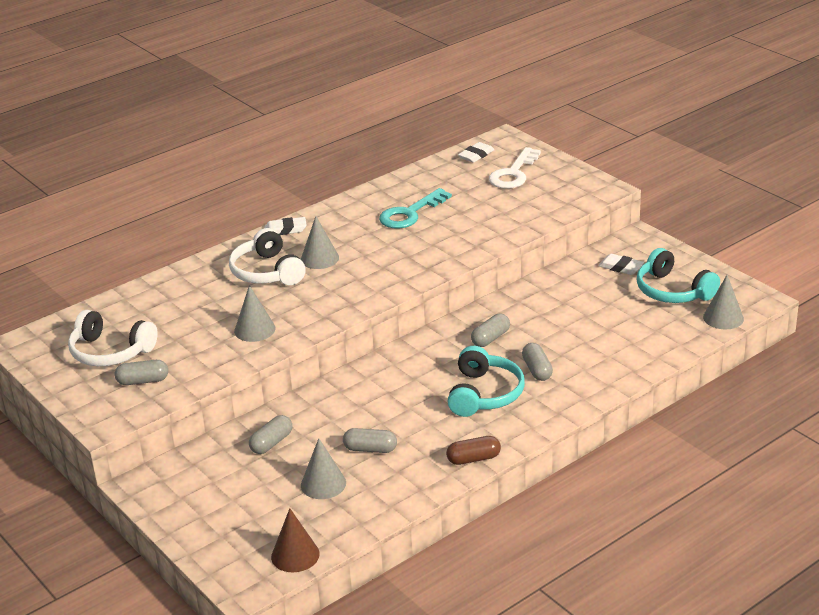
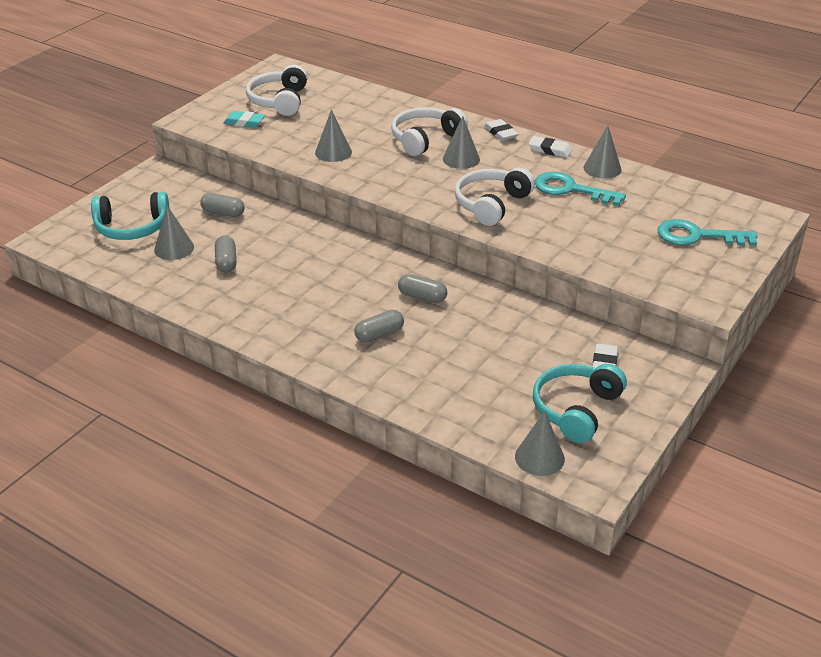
camera: 70 degrees right, 5 degrees up
(143, 381) = (244, 122): grey capsule -> turquoise eraser
(295, 555) = (82, 254): brown cone -> none
(384, 192) = (602, 168): none -> grey cone
(411, 256) = (491, 204): none -> white headphones
(473, 459) = (225, 320): brown capsule -> none
(476, 155) = (719, 206): white eraser -> white eraser (550, 150)
(484, 394) = (327, 309): turquoise headphones -> turquoise headphones (132, 228)
(513, 173) = (697, 236): white key -> turquoise key

